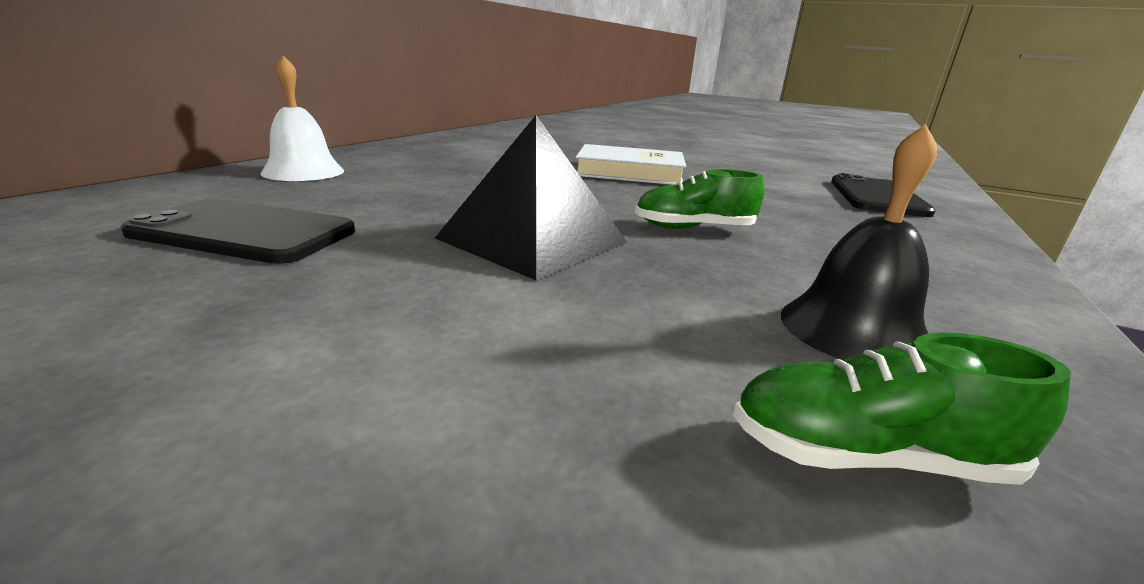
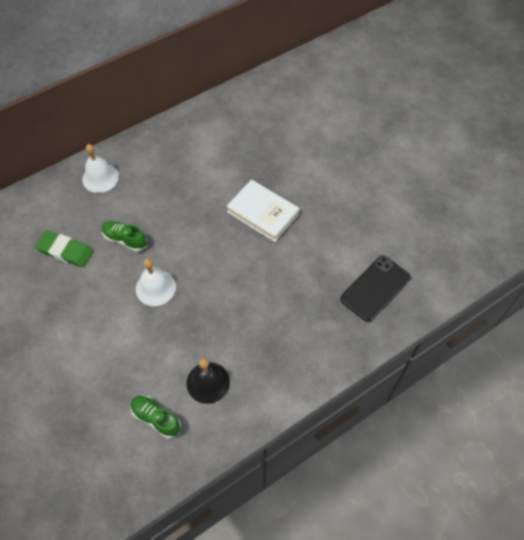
camera: 30 degrees right, 35 degrees up
(245, 232) = (65, 251): black phone -> green eraser
(533, 240) = (155, 288): black pyramid -> white bell
(693, 228) = (228, 296): green shoe -> green shoe (125, 239)

